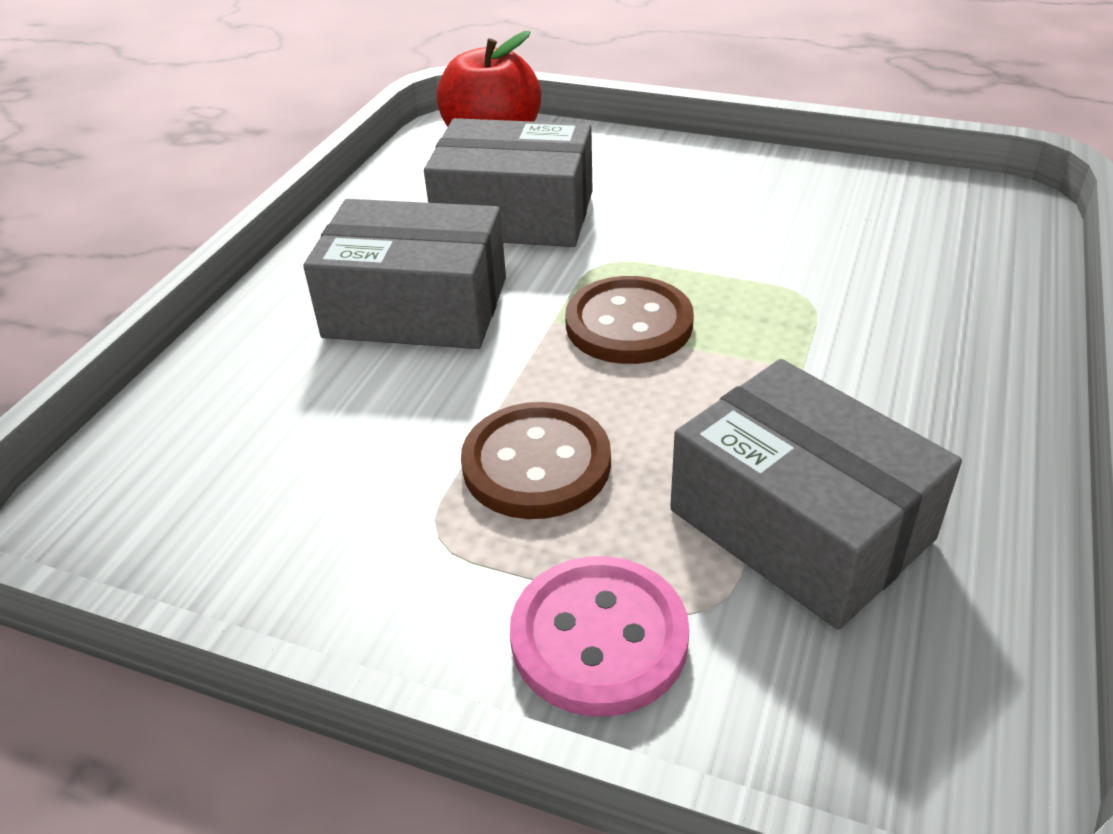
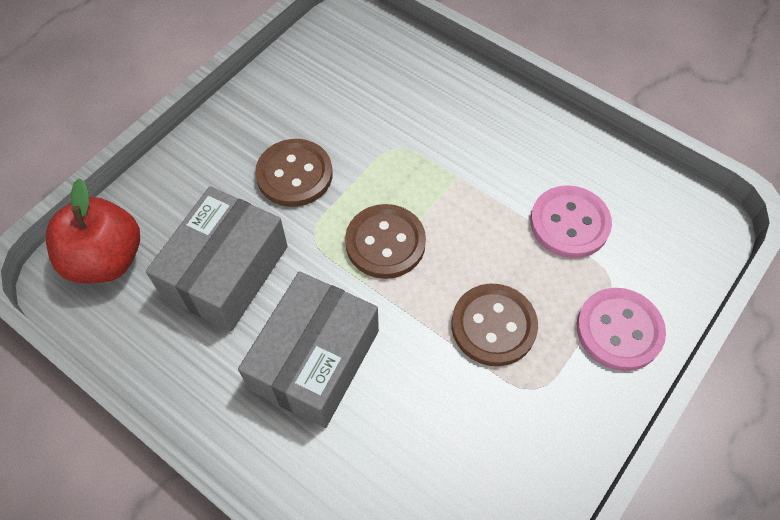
camera: 75 degrees left, 20 degrees up
(691, 226) = (294, 174): none -> brown button
(800, 524) = (569, 223): grey box -> pink button

